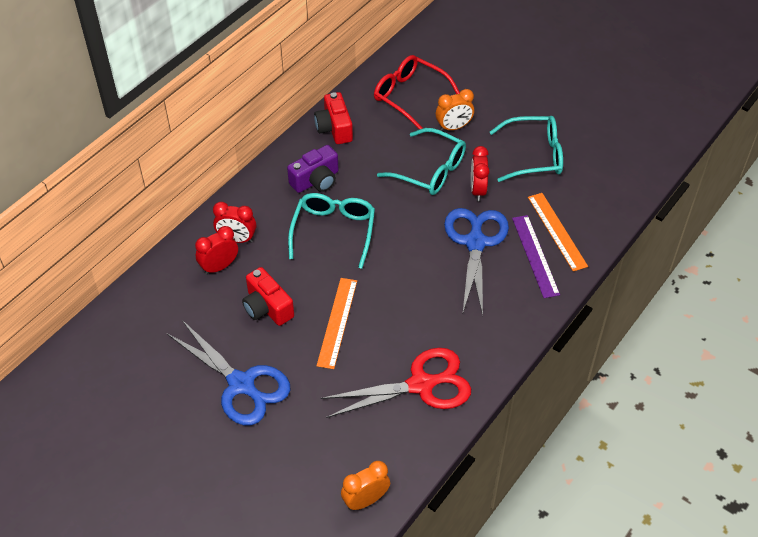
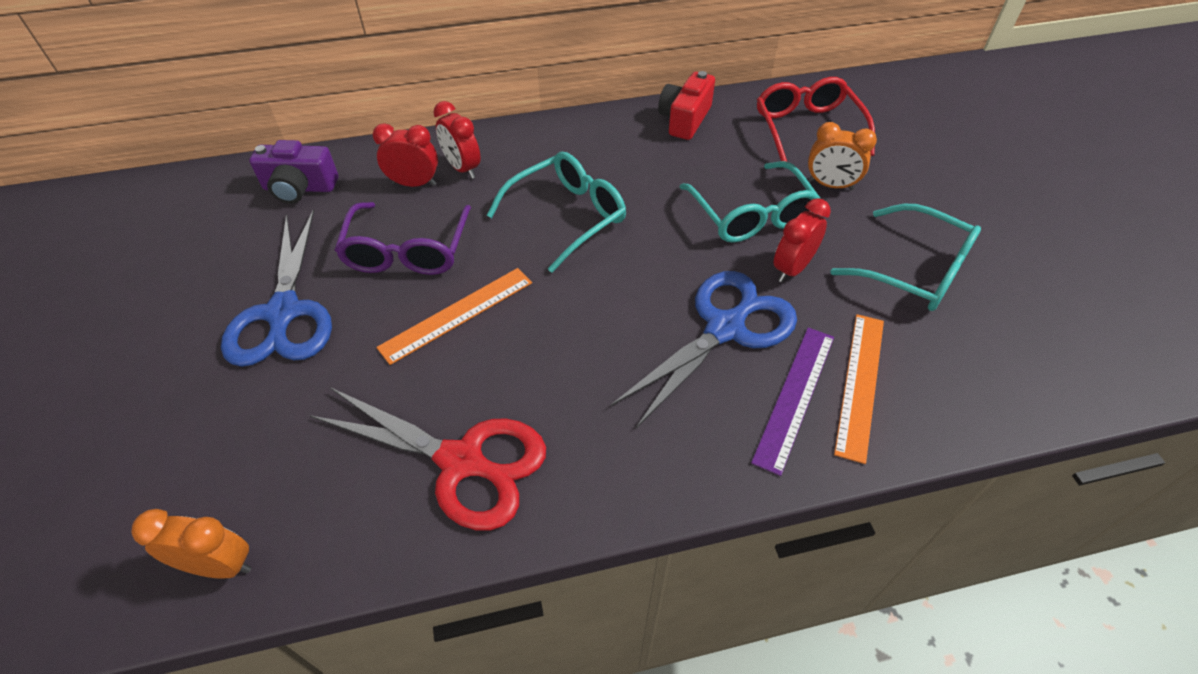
camera: 40 degrees right, 0 degrees up
(267, 307) = (407, 251): red camera -> purple glasses
(316, 180) = (607, 157): purple camera -> purple camera (300, 188)

